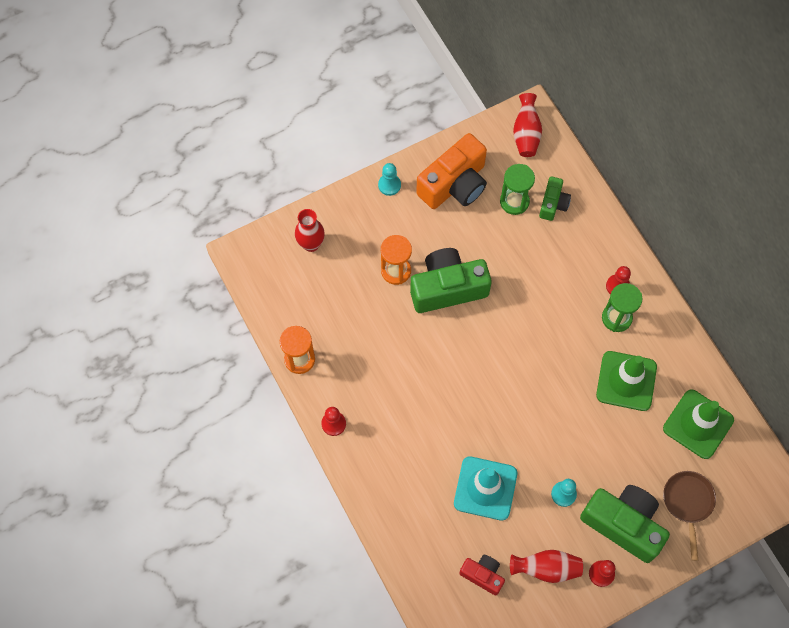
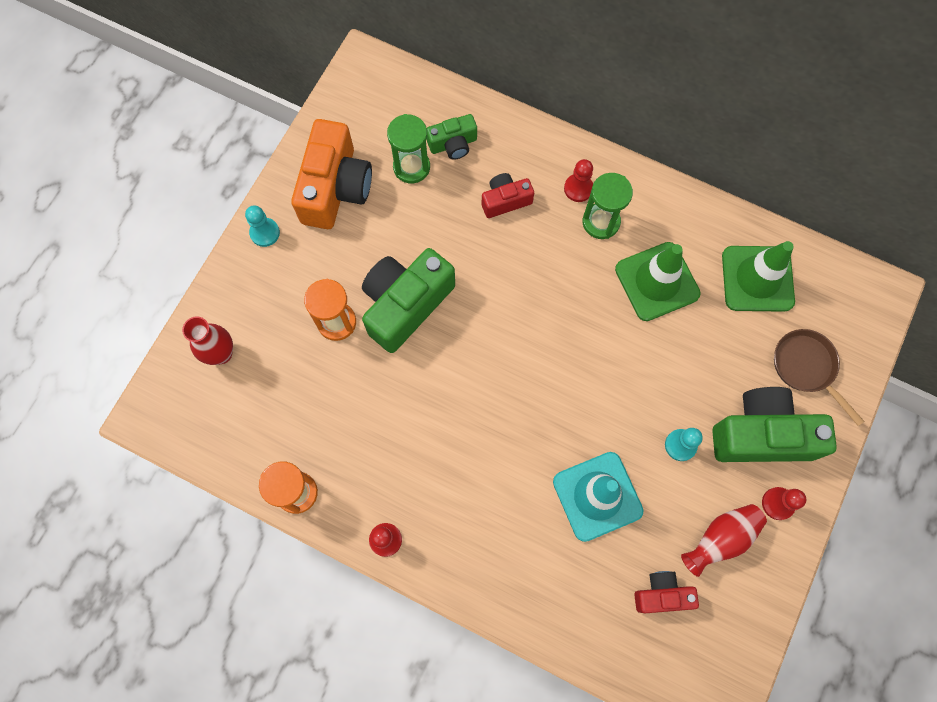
camera: 35 degrees left, 5 degrees up
(526, 134) = (374, 88): red vase -> none
(553, 204) = (453, 144): green camera -> green camera turned 90 degrees clockwise
(561, 263) = (505, 200): none -> red camera

